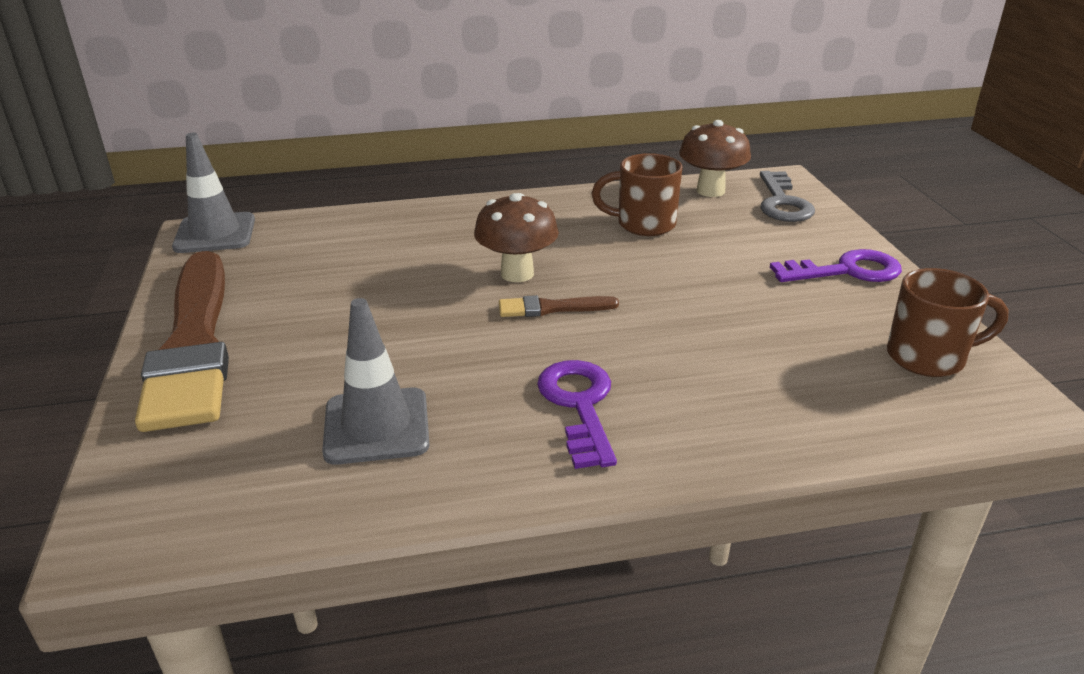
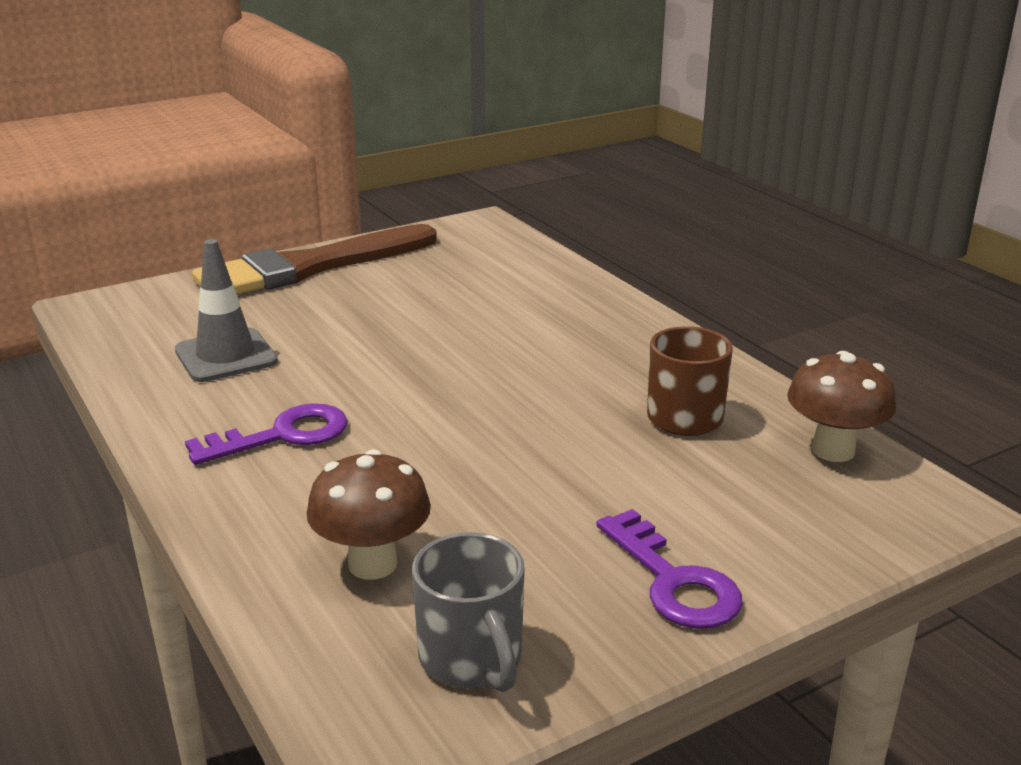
camera: 70 degrees right, 5 degrees down
(215, 233) = (485, 227): grey traffic cone -> none
(517, 273) = (506, 364): brown mushroom -> brown mushroom (372, 564)
(552, 308) = (448, 394): brown brush -> none
(782, 203) = (853, 512): grey key -> none
(929, 357) = (472, 660): brown mug -> grey mug

